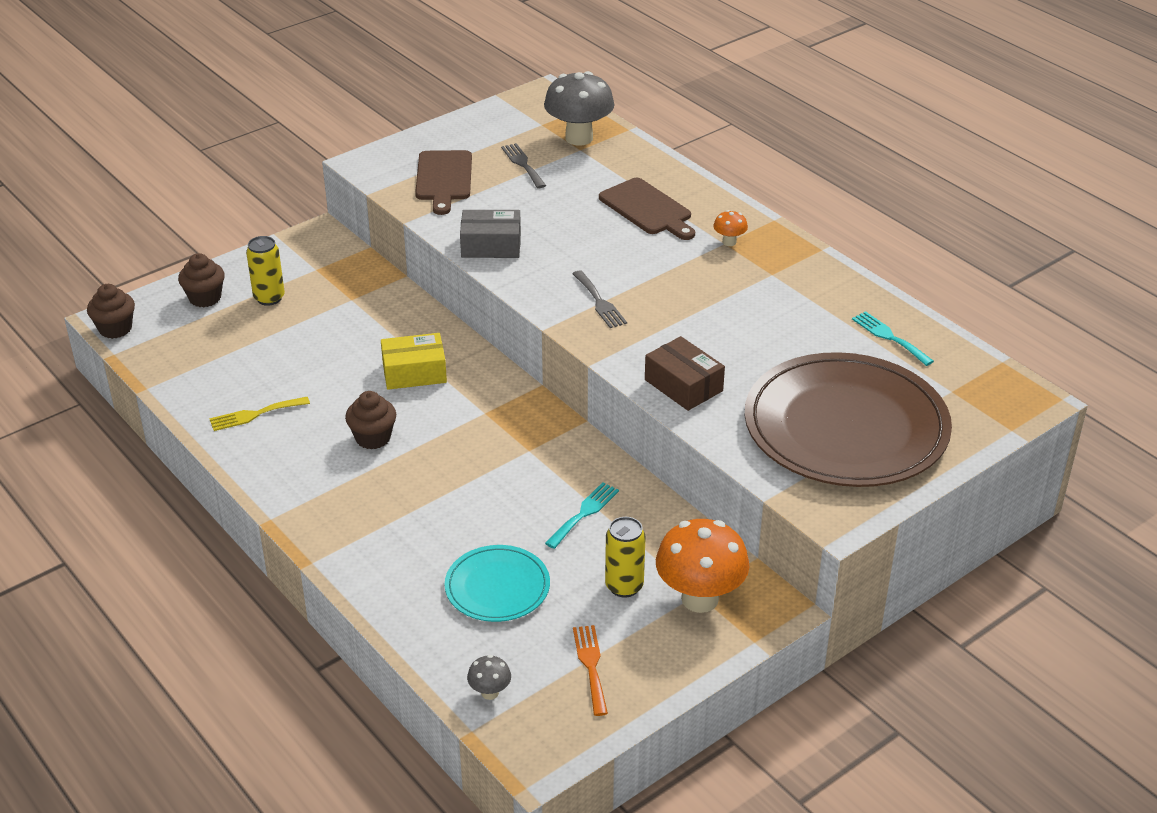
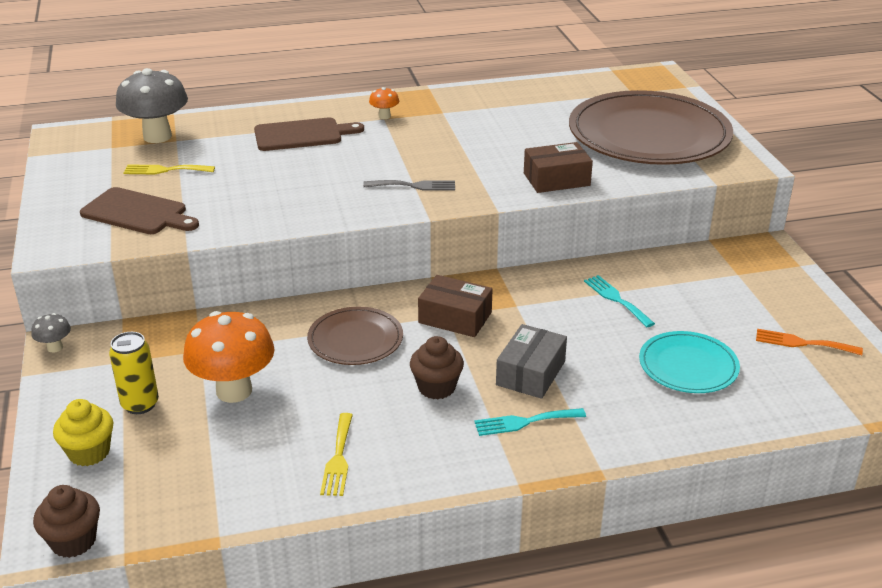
camera: 65 degrees left, 5 degrees down
(205, 298) = (89, 452): brown cupcake -> yellow cupcake
(414, 372) = (355, 339): yellow box -> brown plate
(483, 418) = (455, 317): none -> brown box
(490, 692) = (819, 402): grey mushroom -> grey mushroom (55, 347)
(491, 245) = (277, 214): grey box -> grey box (530, 373)
(523, 164) = (165, 170): grey fork -> yellow fork
(624, 586) = (715, 304): yellow can -> none
(700, 599) = (744, 274): orange mushroom -> orange mushroom (234, 391)
(889, 337) = (556, 94): turquoise fork -> turquoise fork (524, 422)

